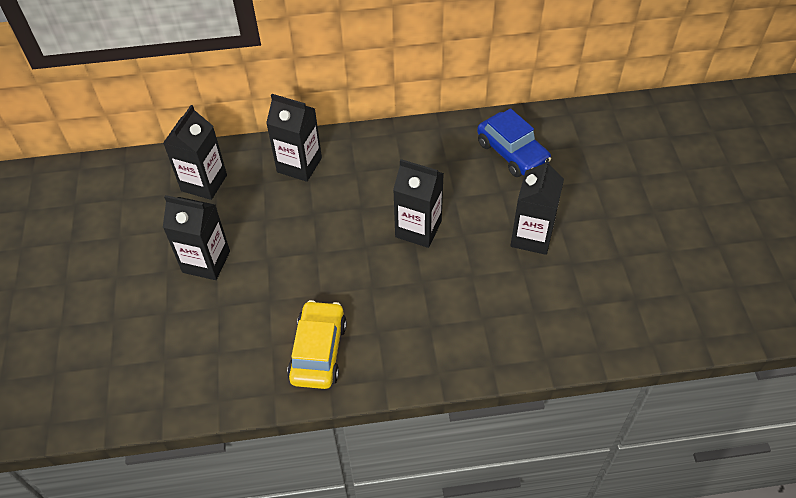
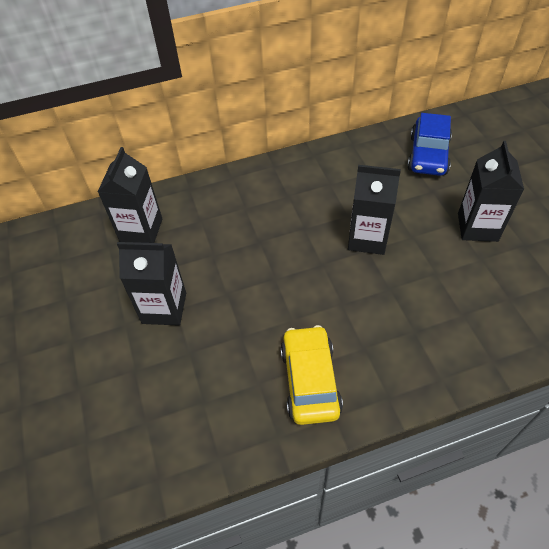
camera: 10 degrees left, 0 degrees up
(299, 165) = (231, 198): black carton -> none
(512, 152) = (428, 155): blue car -> blue car turned 60 degrees clockwise

